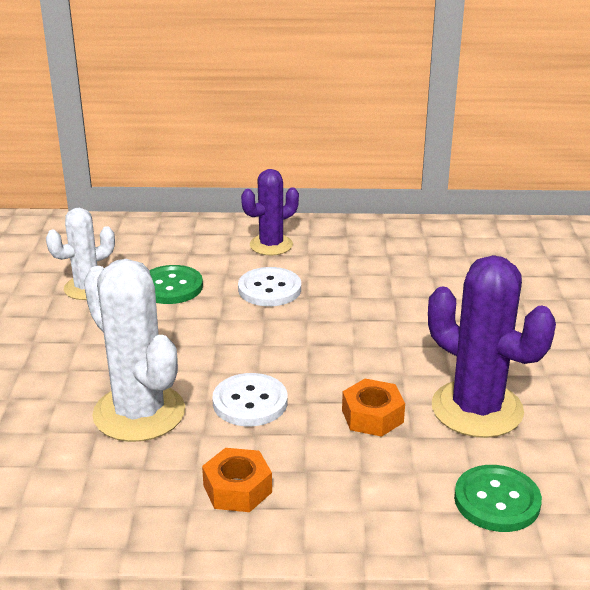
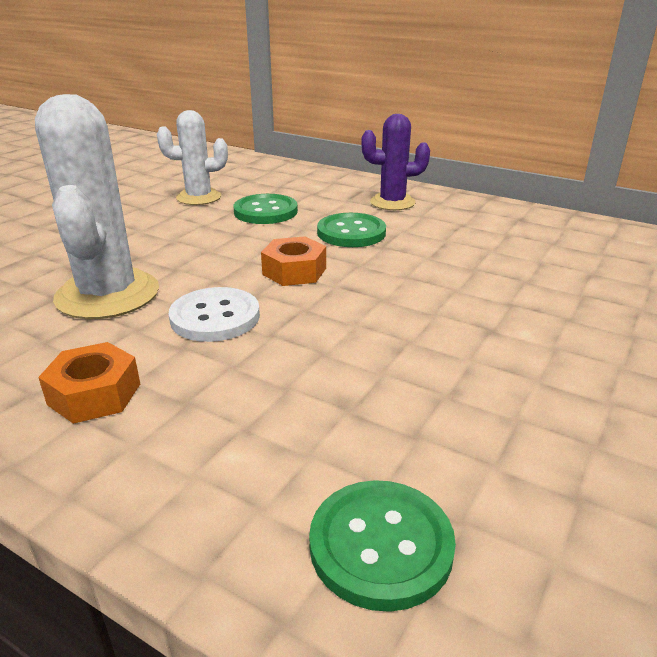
camera: 30 degrees right, 0 degrees up
(269, 289) = (351, 233): white button -> green button
(372, 416) = (326, 373): orange nut -> orange nut (294, 271)
(477, 409) = (467, 410): purple cactus -> none

